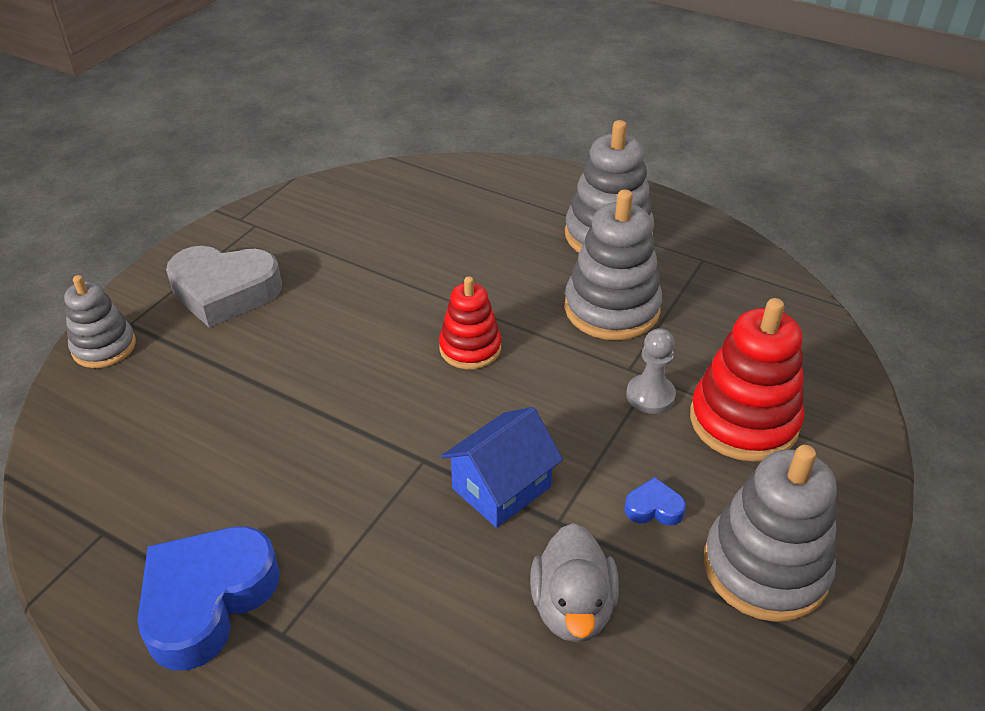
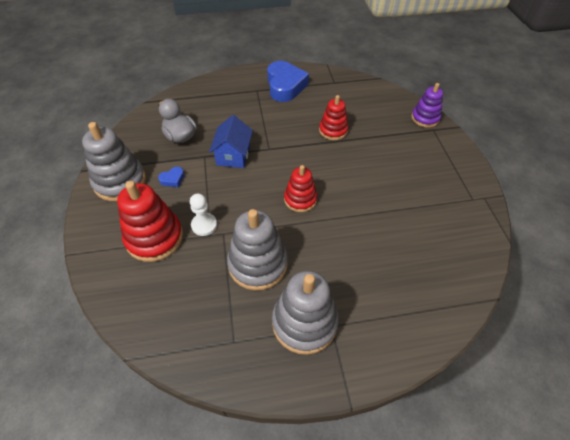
camera: 140 degrees right, 10 degrees up
(104, 347) = (425, 118): grey stacking toy -> purple stacking toy
(225, 292) = (425, 161): grey heart -> none
(273, 422) = (333, 130): none -> red stacking toy
(650, 395) = (204, 225): grey pawn -> white pawn

